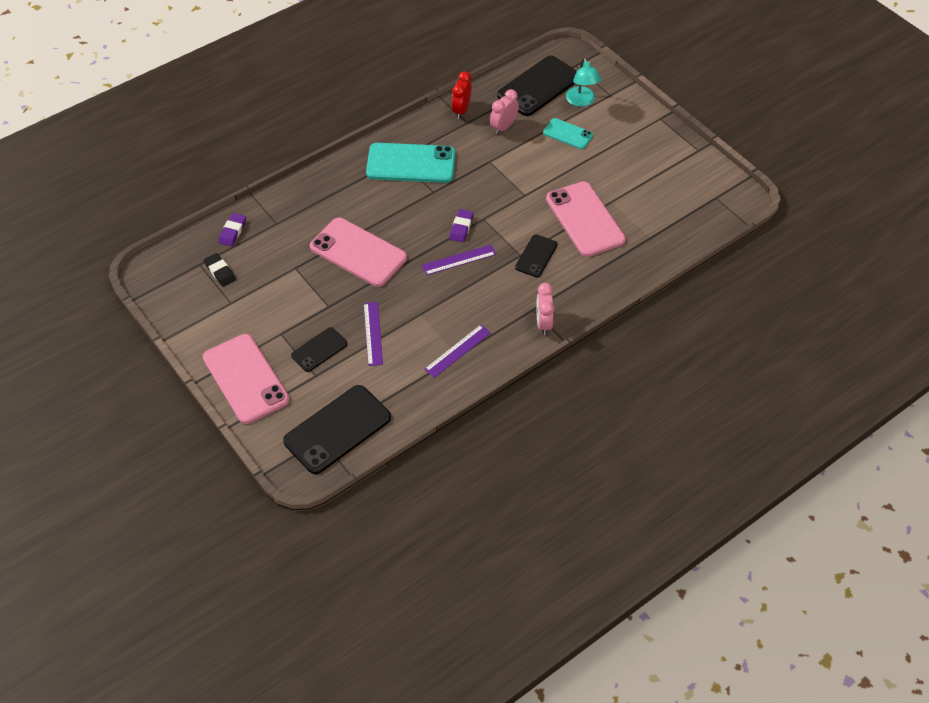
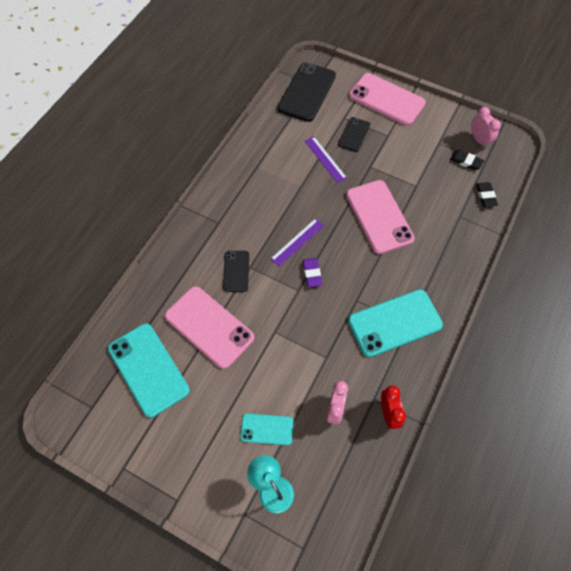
camera: 155 degrees right, 10 degrees up
(232, 231) = (485, 196): purple eraser -> black eraser
(358, 252) = (379, 217): pink phone -> pink phone turned 60 degrees clockwise
(457, 351) = (258, 169): purple ruler -> none
(538, 86) = (328, 490): black phone -> none
(543, 323) = (205, 214): pink clock -> pink clock (479, 140)
(655, 207) = (148, 369): none -> turquoise phone

